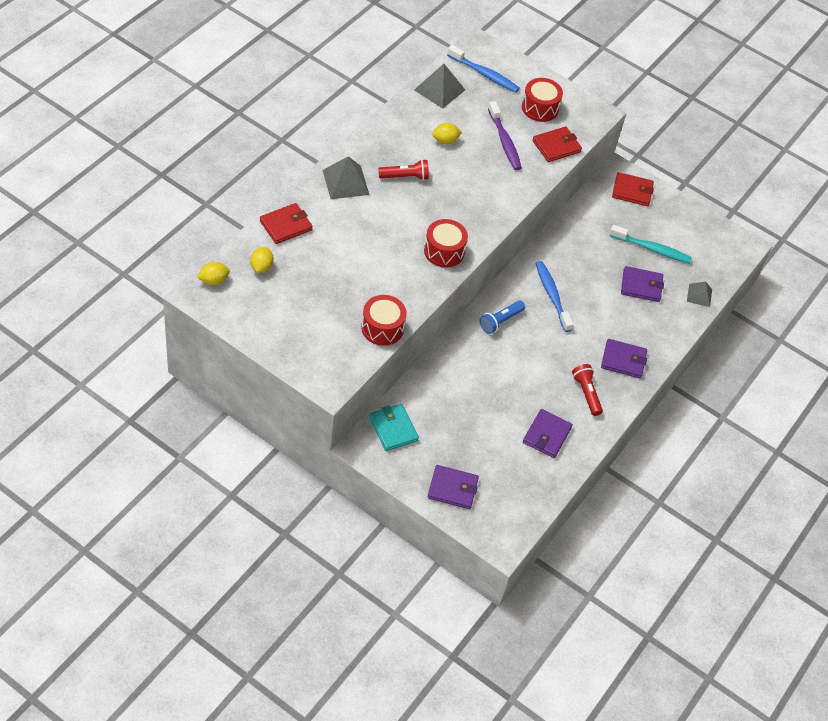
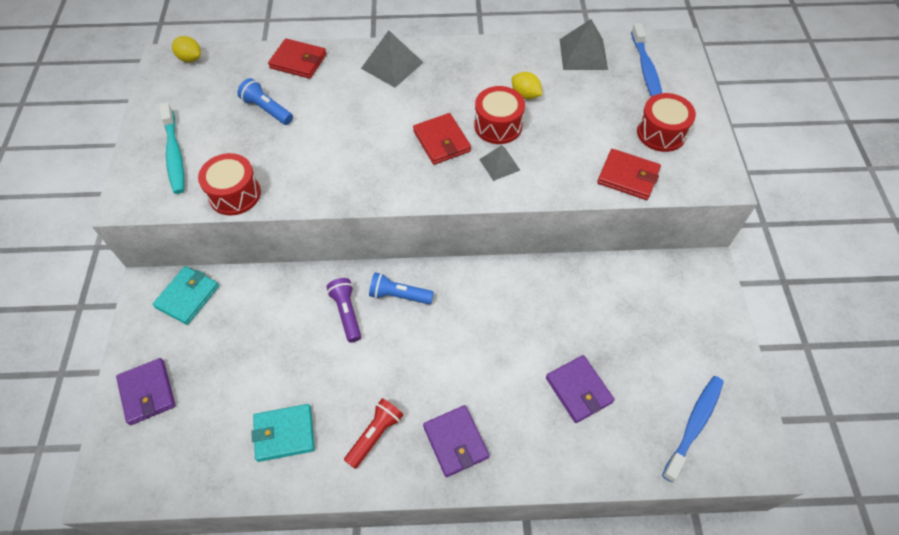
camera: 60 degrees right, 5 degrees up
(261, 267) = (234, 75): yellow lemon -> none
(318, 269) = (267, 110): none -> blue flashlight
(405, 177) = (445, 97): red flashlight -> none
(444, 251) = (381, 179): red drum -> red drum (498, 126)
(488, 355) = (346, 313): none -> purple flashlight
(504, 141) = (580, 135): purple toothbrush -> none
(547, 435) = (284, 433): purple wallet -> turquoise wallet
(552, 295) = (477, 316): blue toothbrush -> blue toothbrush (694, 425)
(632, 191) = (697, 295): red wallet -> red wallet (441, 141)
(652, 249) = (642, 366): turquoise toothbrush -> turquoise toothbrush (174, 155)
(699, 295) = (631, 460): grey pyramid -> grey pyramid (499, 164)

